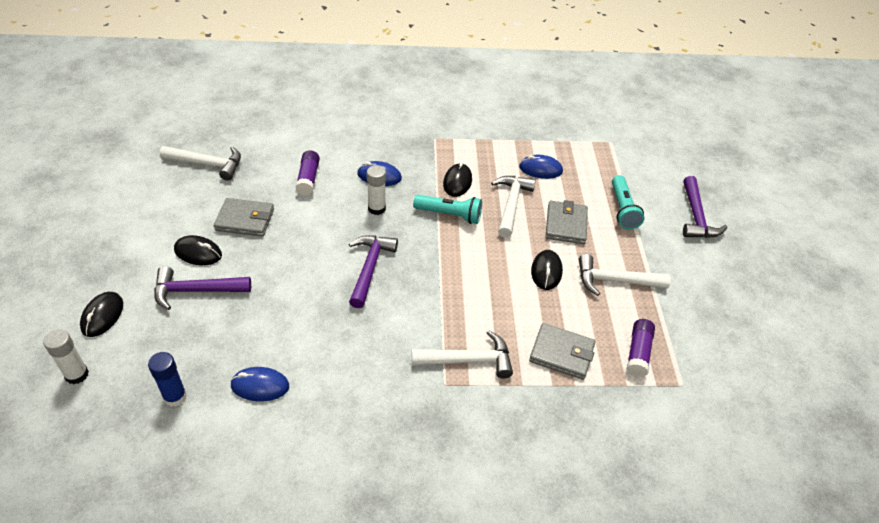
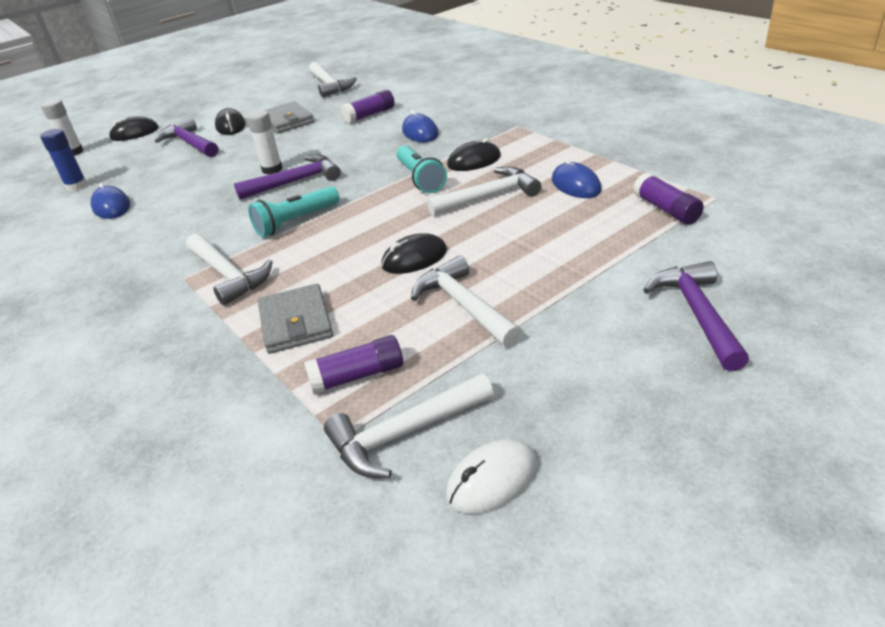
camera: 60 degrees right, 10 degrees down
(376, 208) = (376, 150): white glue stick -> white glue stick (272, 169)
(566, 225) = (510, 236): grey wallet -> none
(603, 162) = (666, 209): none -> purple glue stick
(622, 209) = (604, 257): turquoise flashlight -> turquoise flashlight (295, 221)
(696, 217) = (697, 313): purple hammer -> purple hammer turned 120 degrees clockwise
(698, 359) = (404, 433): none -> white hammer
(751, 348) = (492, 479): none -> white mouse

